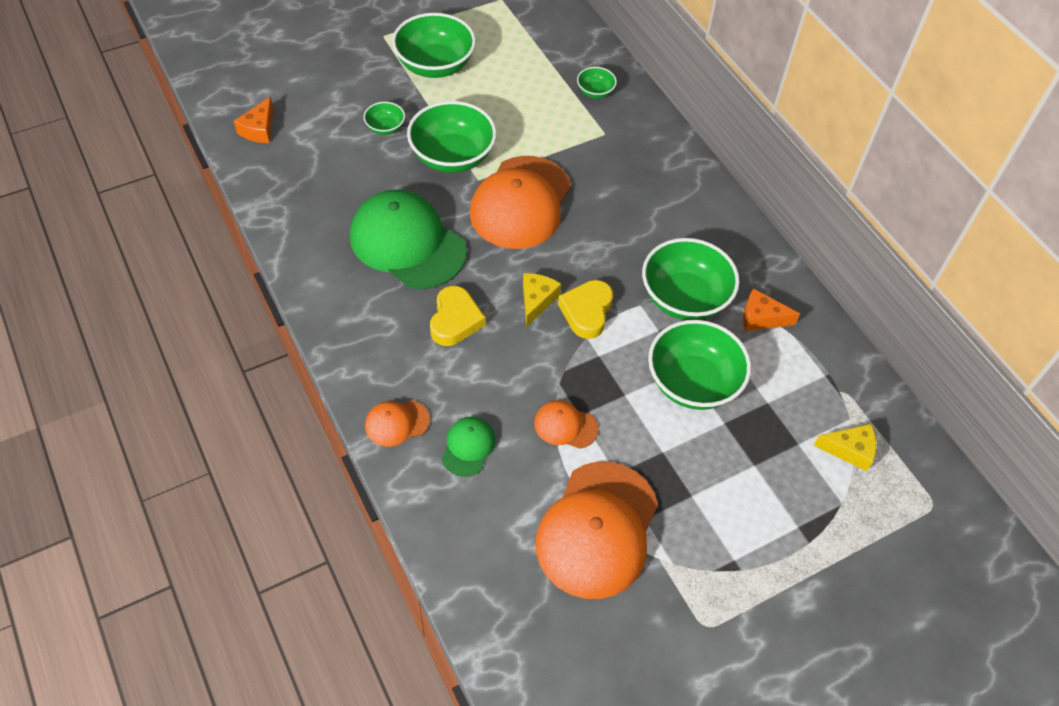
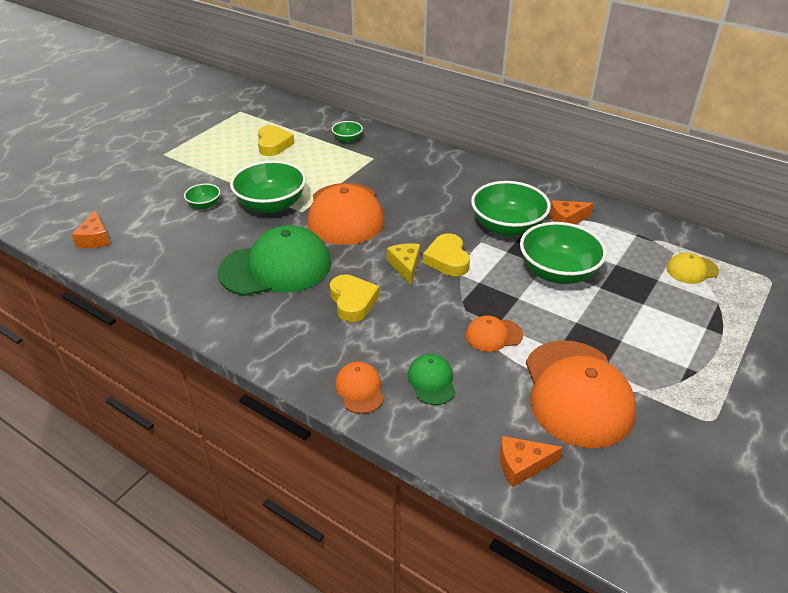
camera: 25 degrees left, 15 degrees down
(397, 423) = (359, 389): orange cap -> orange cap turned 120 degrees clockwise
(407, 243) = (276, 267): green cap -> green cap turned 150 degrees clockwise
(435, 65) = (217, 159): green bowl -> none
(487, 574) = (522, 465): none -> orange cheese
(507, 68) = (273, 144): none -> yellow heart
(849, 450) = (692, 270): yellow cheese -> yellow cap

